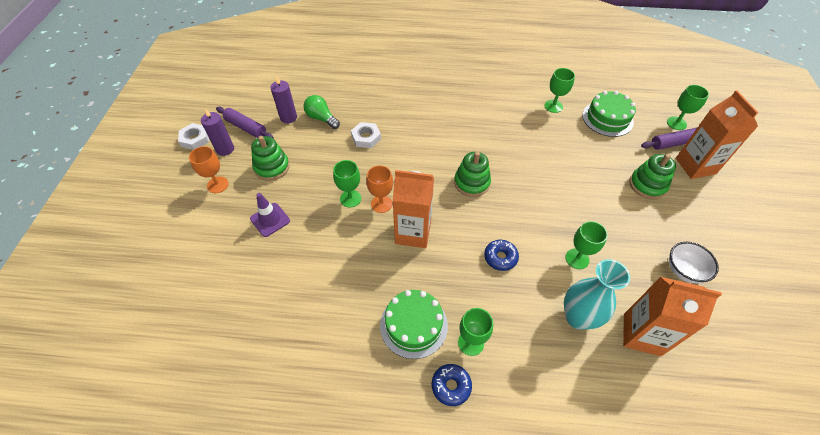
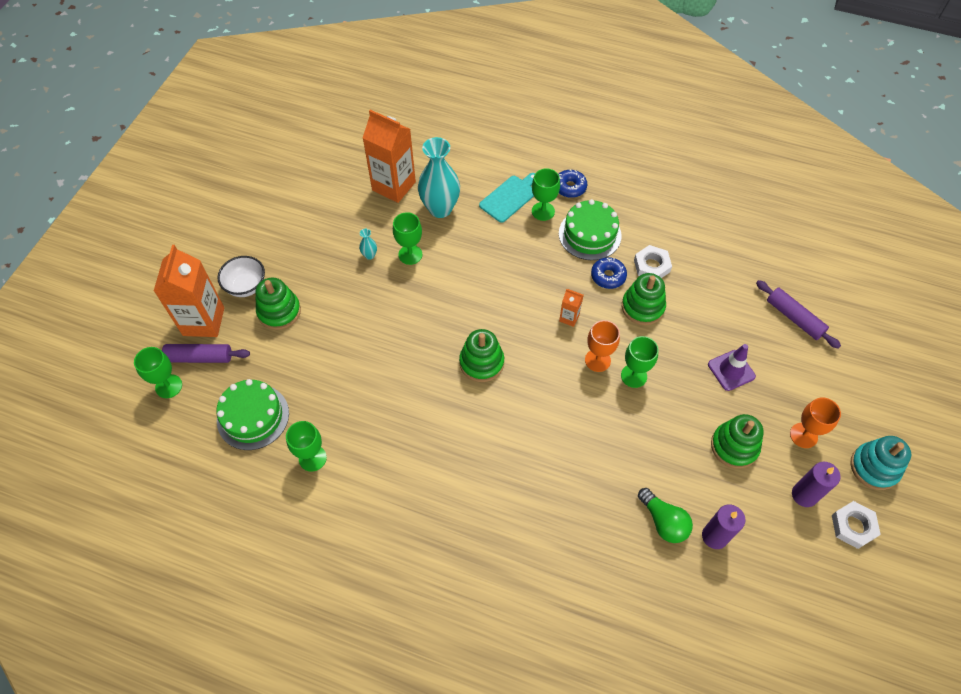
camera: 165 degrees left, 5 degrees up
(168, 175) = (874, 467): none -> turquoise stacking toy
(246, 127) = (779, 531): purple rolling pin -> purple rolling pin (794, 318)
(349, 257) = (642, 307): none -> green stacking toy
(366, 137) = (601, 467): white nut -> white nut (651, 266)
(413, 233) = (569, 318): orange carton -> orange carton, size x0.45
(500, 257) = (486, 272): blue donut -> blue donut (608, 276)
(513, 352) = (509, 197): none -> turquoise cutting board
(612, 249) = (369, 255): none -> turquoise vase
(683, 270) = (316, 222): white bowl -> white bowl (246, 286)

